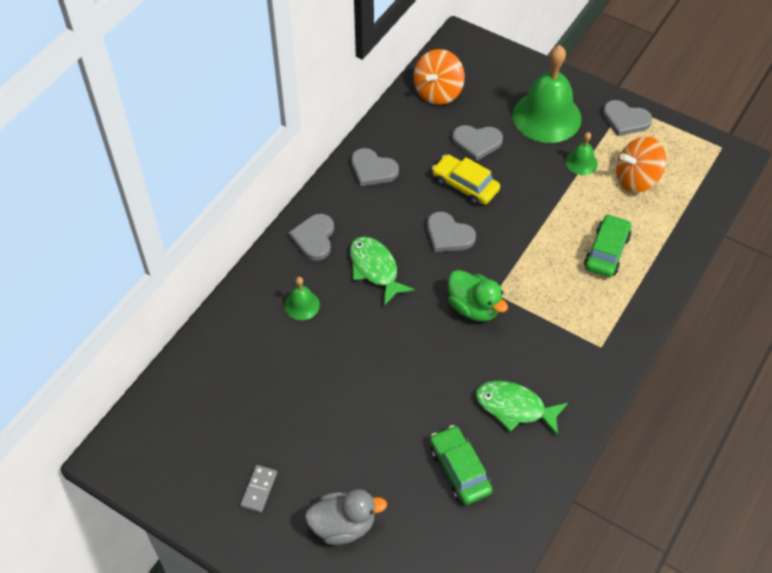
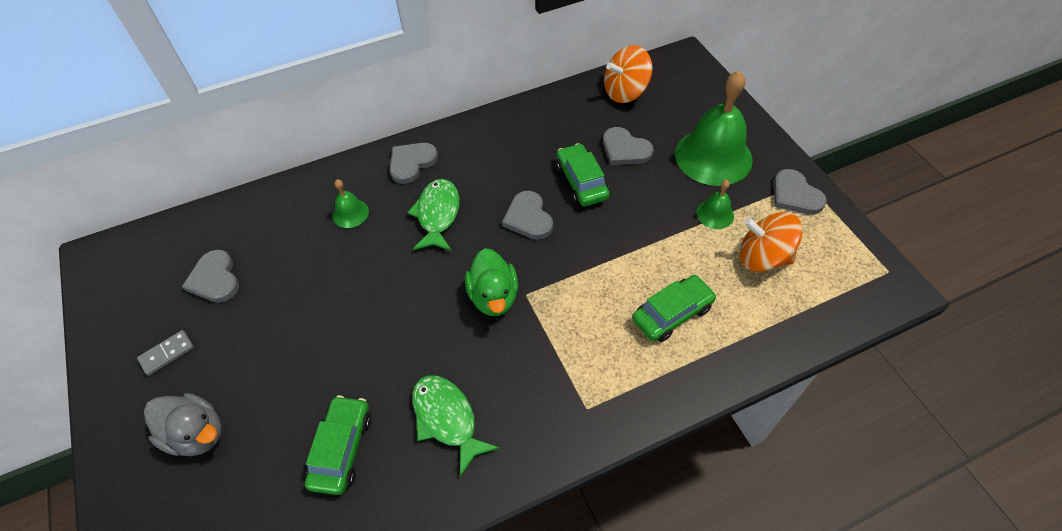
camera: 35 degrees right, 0 degrees up
(372, 169) = (511, 130): grey heart -> grey heart (215, 279)
(465, 186) = (581, 182): yellow car -> green car

